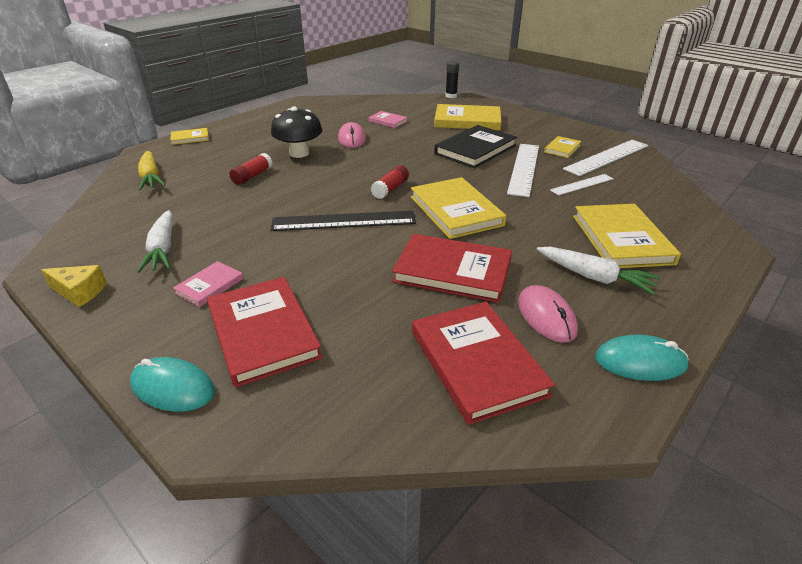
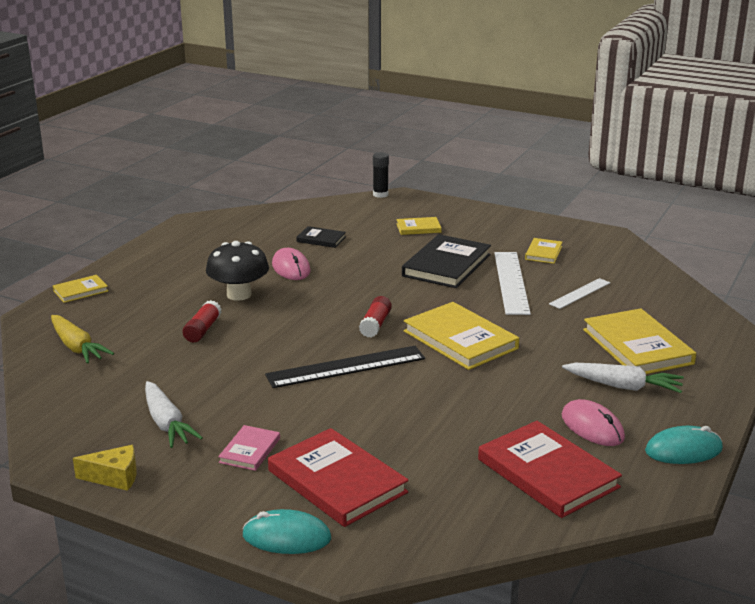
camera: 15 degrees left, 10 degrees down
(388, 121) = (321, 239): pink book -> black book
(452, 271) = (487, 400): red book -> none
(467, 121) = (418, 228): yellow book -> yellow book, size x0.51
(607, 157) = (595, 258): white ruler -> none

